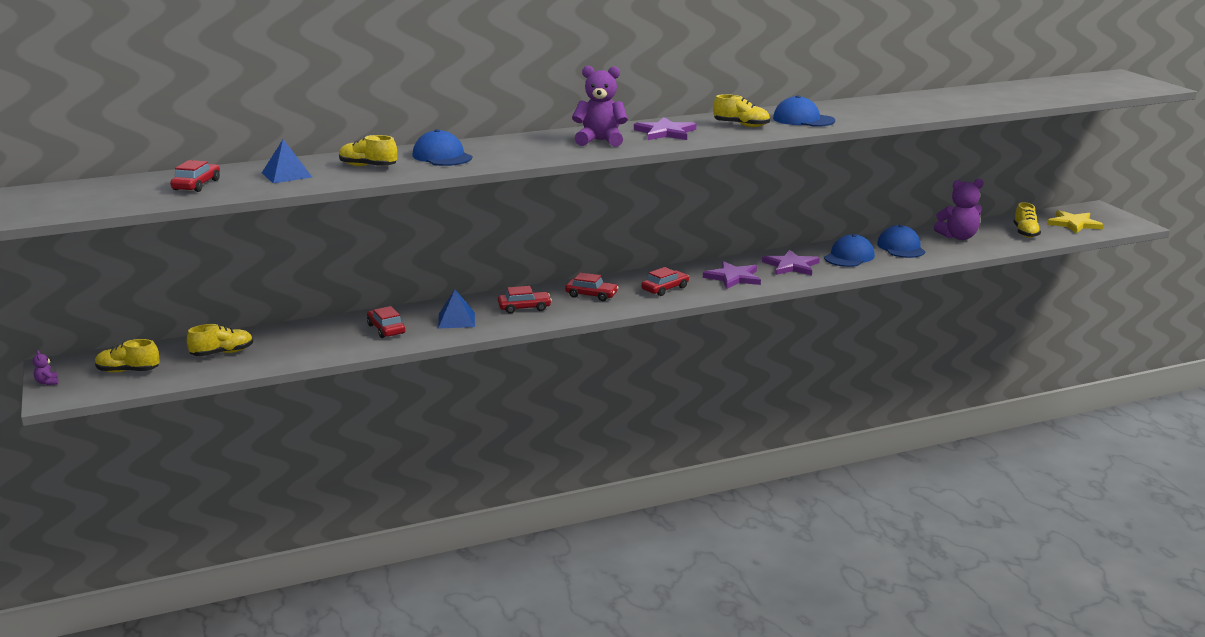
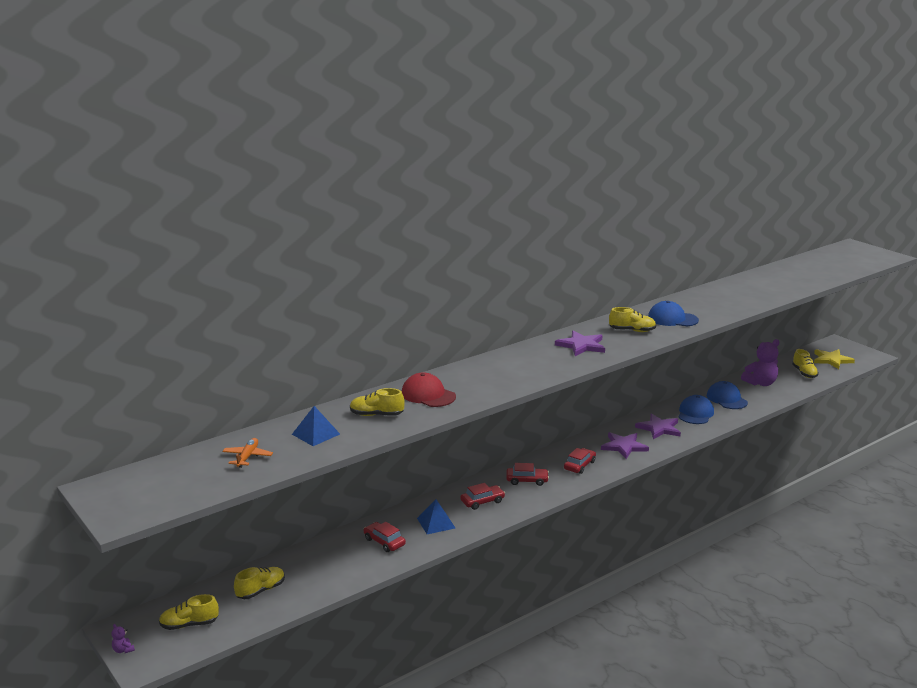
camera: 15 degrees left, 0 degrees up
(196, 185) = (247, 457): red car -> orange plane
(442, 156) = (428, 395): blue cap -> red cap
(600, 141) = (539, 361): purple teddy bear -> none

